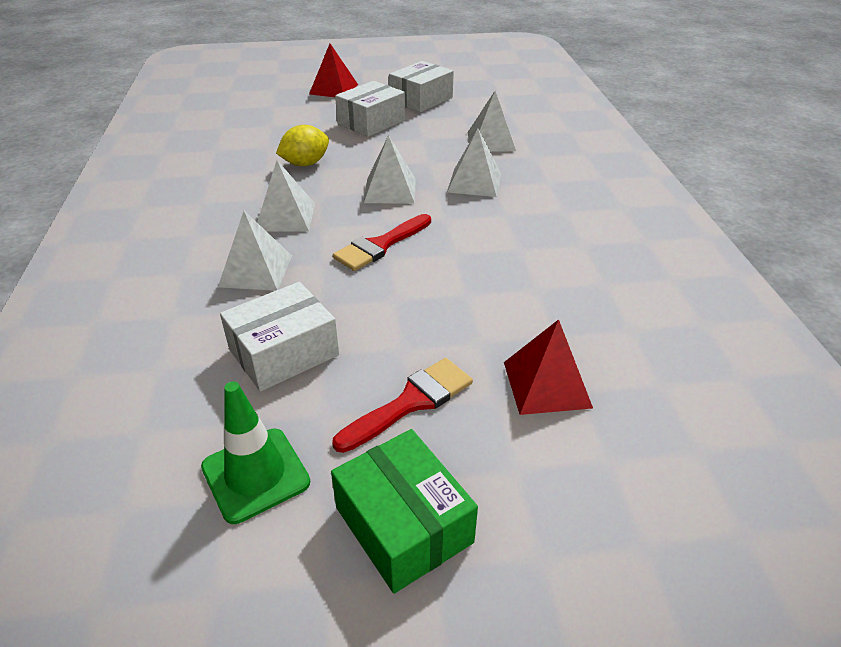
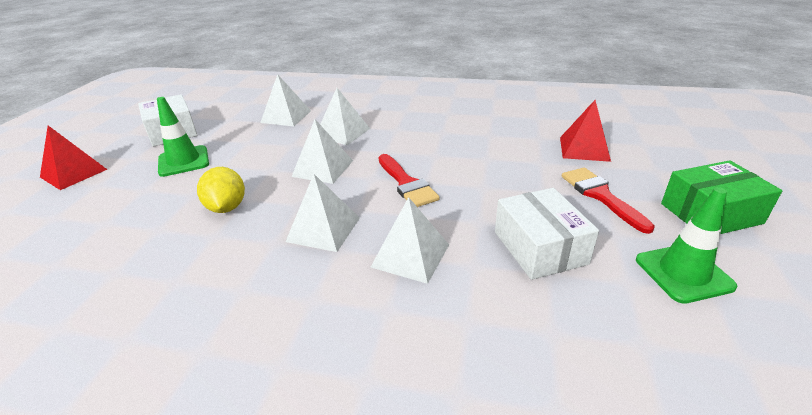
camera: 70 degrees left, 5 degrees down
(371, 122) = (183, 161): white box -> green traffic cone

